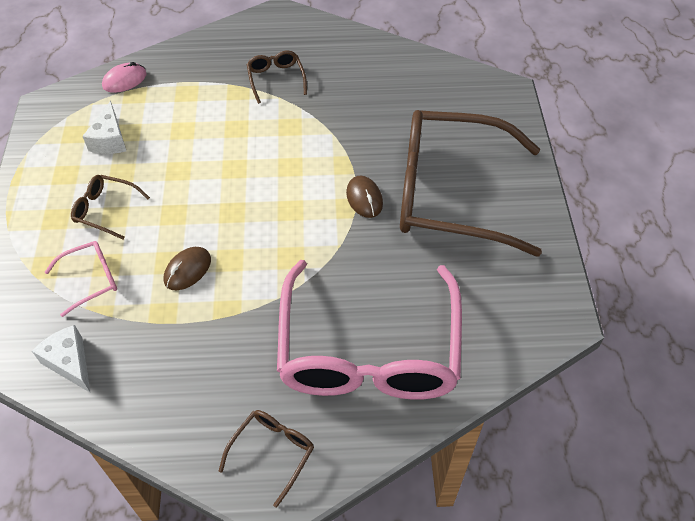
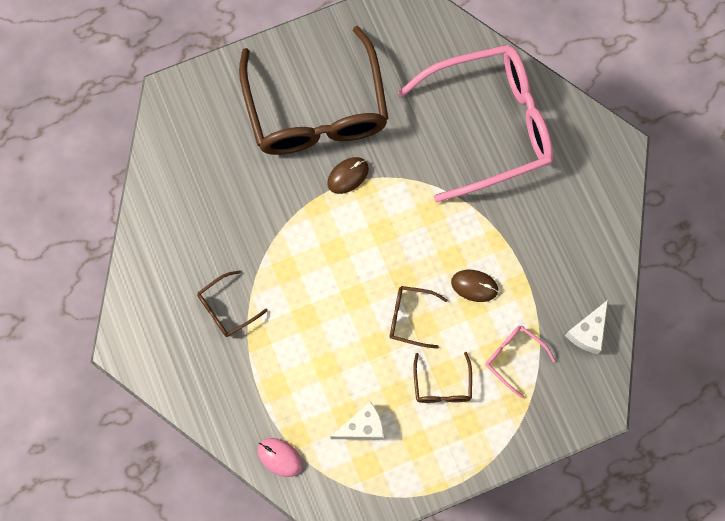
camera: 110 degrees left, 20 degrees up
(272, 452) = (592, 161): brown glasses -> brown glasses (410, 317)

